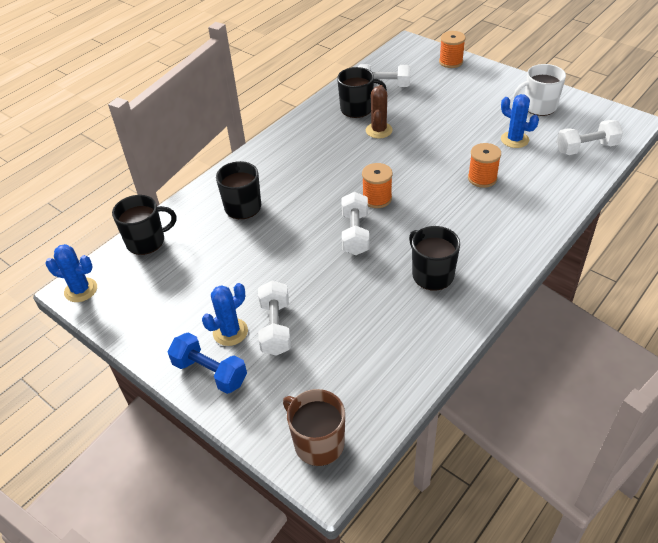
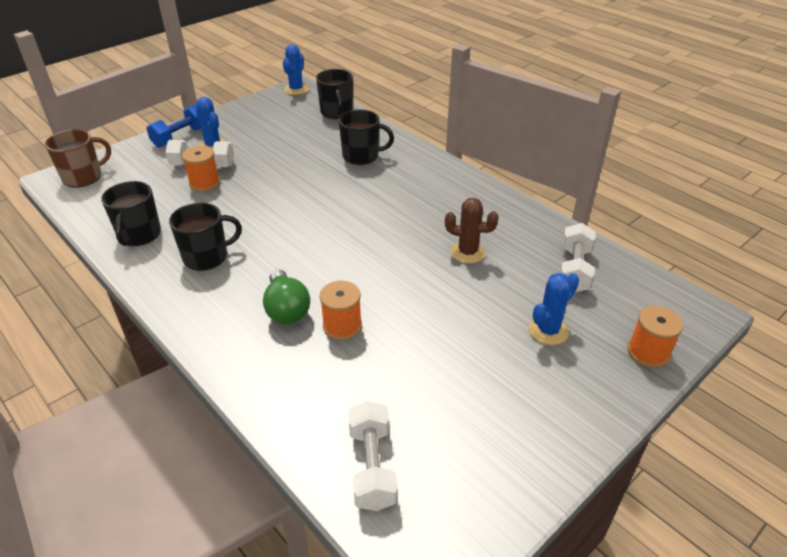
camera: 95 degrees right, 5 degrees down
(355, 233) = (291, 215): white dumbbell -> none
(357, 109) = (519, 241): black mug -> black mug (139, 235)
(377, 198) = (339, 235): orange spool -> orange spool (204, 183)
(477, 209) = (286, 309): none -> green light bulb
(514, 140) = (417, 380): blue cactus -> blue cactus (548, 331)
(538, 107) = (501, 436): white mug -> none

